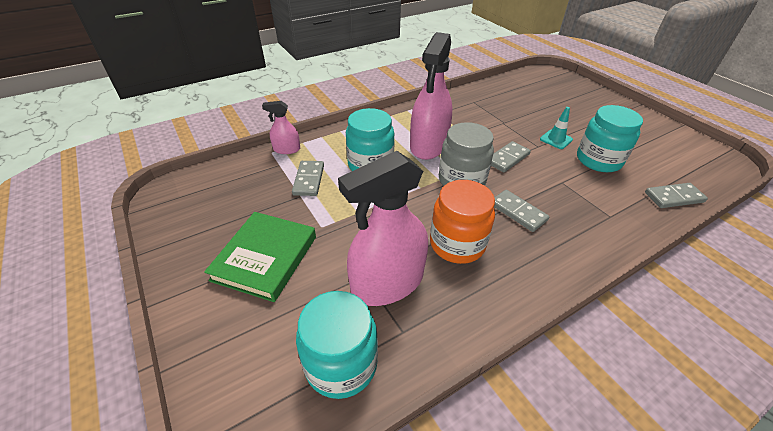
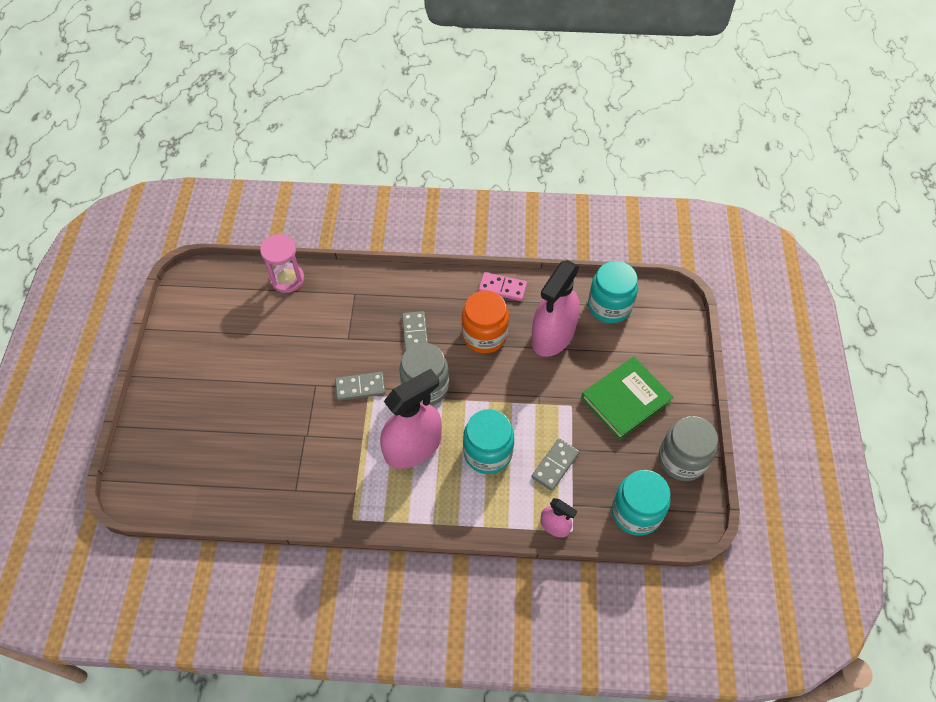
camera: 145 degrees left, 15 degrees up
(183, 234) = (682, 459): none -> grey jar
(387, 283) = (553, 335): pink spray bottle -> pink spray bottle turned 120 degrees clockwise
(491, 306) = (502, 288): none -> pink domino
(556, 139) = (288, 383): turquoise traffic cone -> none
(598, 160) = (288, 339): turquoise jar -> turquoise jar (636, 512)
(674, 197) = (287, 279): grey domino -> pink hourglass

